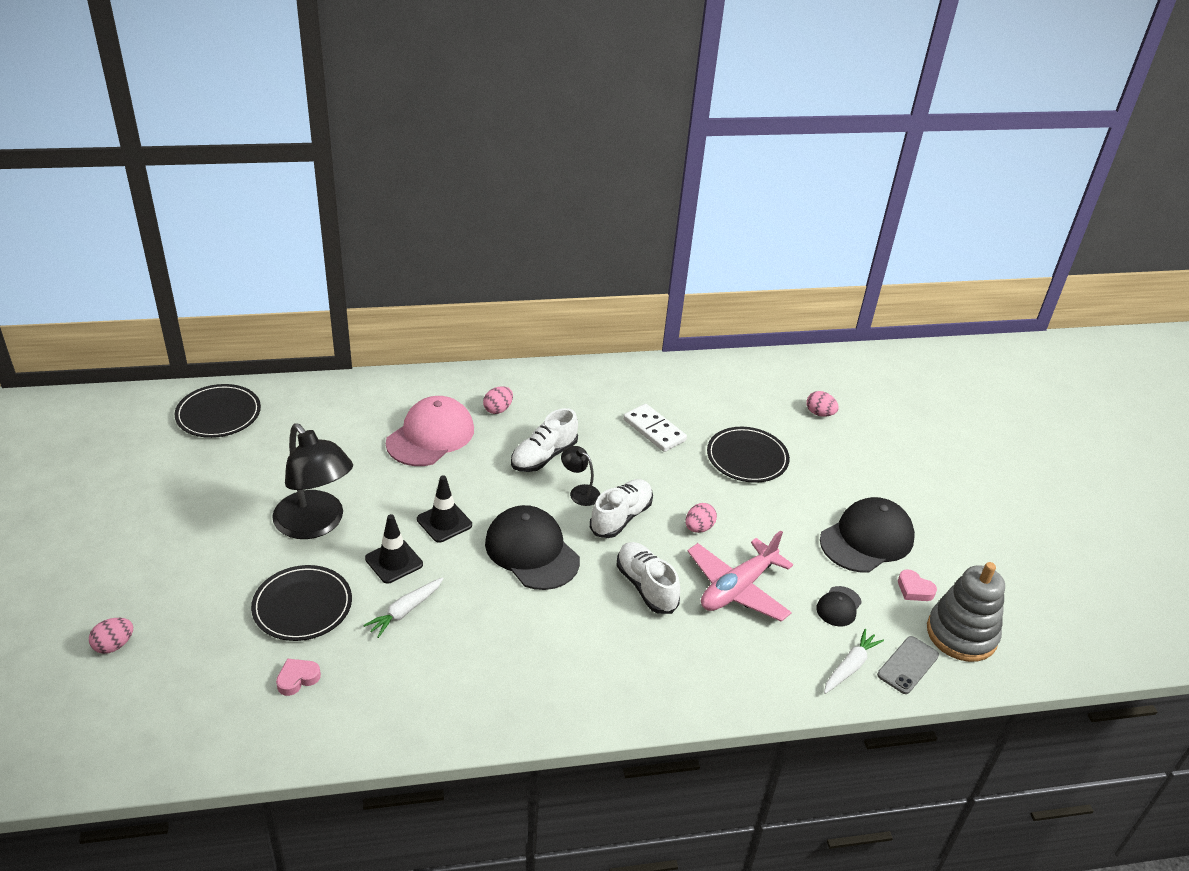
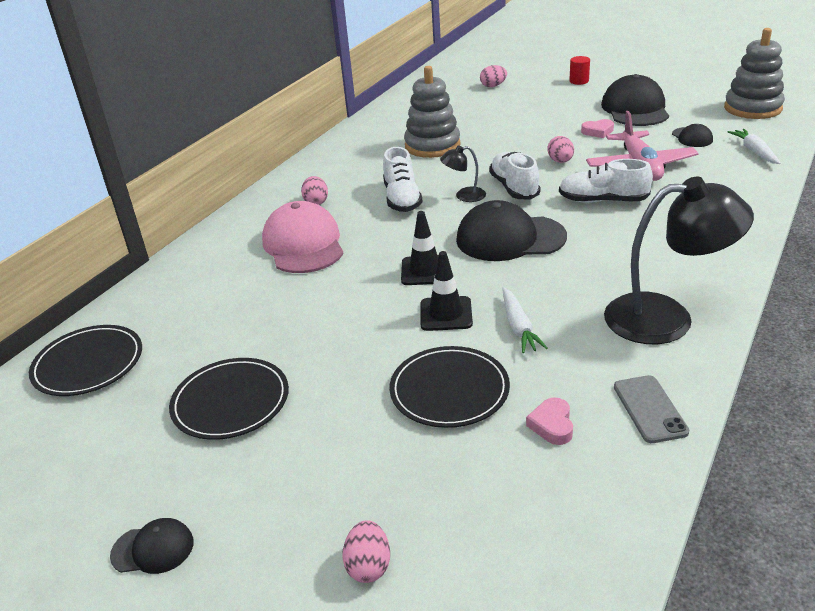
camera: 45 degrees left, 5 degrees down
(79, 543) = (153, 549): none -> black cap
(316, 524) = (341, 346): black lamp -> black lamp (666, 318)
(654, 430) = (432, 146): white domino -> grey stacking toy
(747, 457) = (506, 122): black plate -> black plate (230, 402)
(894, 471) = (579, 81): none -> red cylinder
(908, 665) = (768, 133): grey phone -> grey phone (649, 409)
(914, 589) = (698, 109): pink heart -> pink heart (598, 131)

